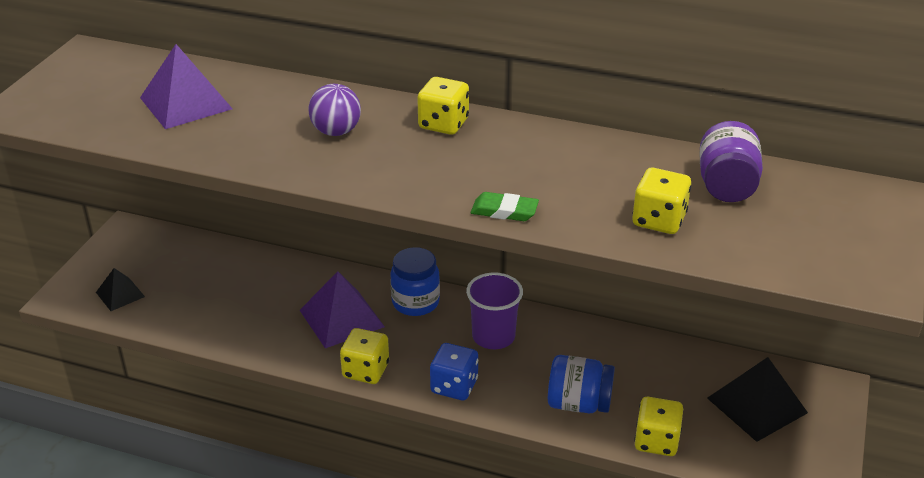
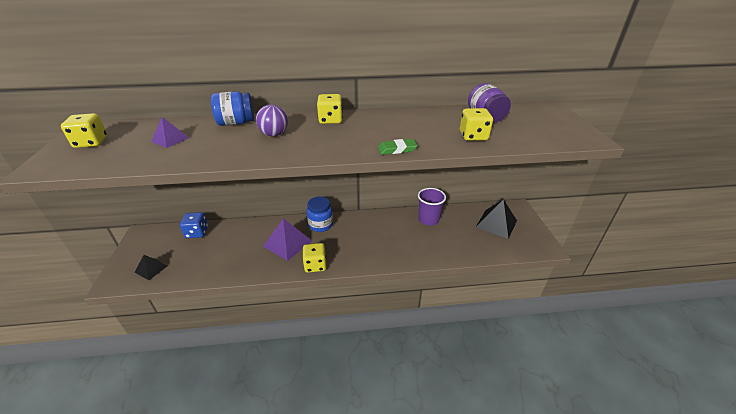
camera: 25 degrees left, 0 degrees up
(186, 103) = (170, 139): purple pyramid -> purple pyramid, size x0.58
(454, 386) = (364, 258): blue dice -> blue dice (197, 232)
(493, 336) = (367, 229): purple cup -> purple cup (428, 219)
(578, 403) = (425, 247): blue jar -> blue jar (236, 123)
(656, 441) = (470, 252): yellow dice -> yellow dice (91, 142)

